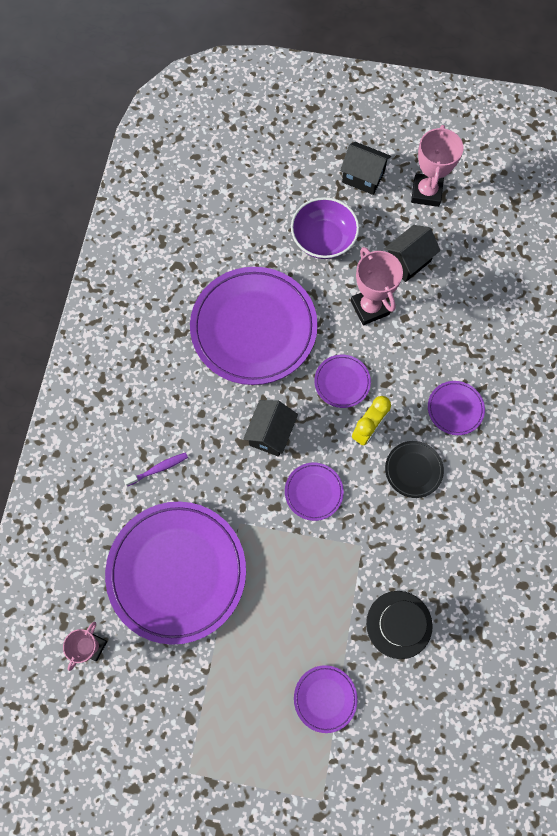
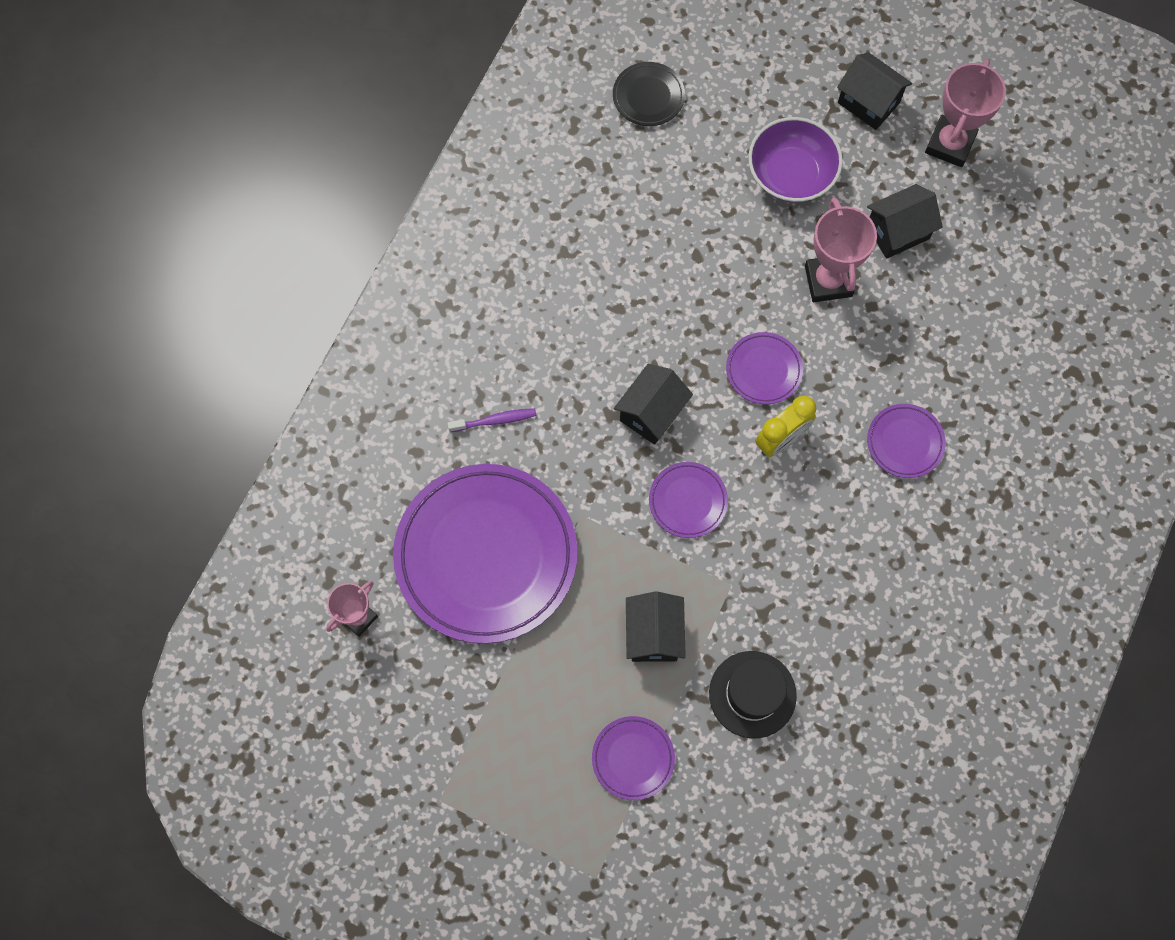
camera: 15 degrees right, 0 degrees up
(254, 328) = (665, 270): purple plate -> none
(315, 599) = (653, 634): none -> black house
(413, 470) = (826, 507): black plate -> black plate (648, 96)

